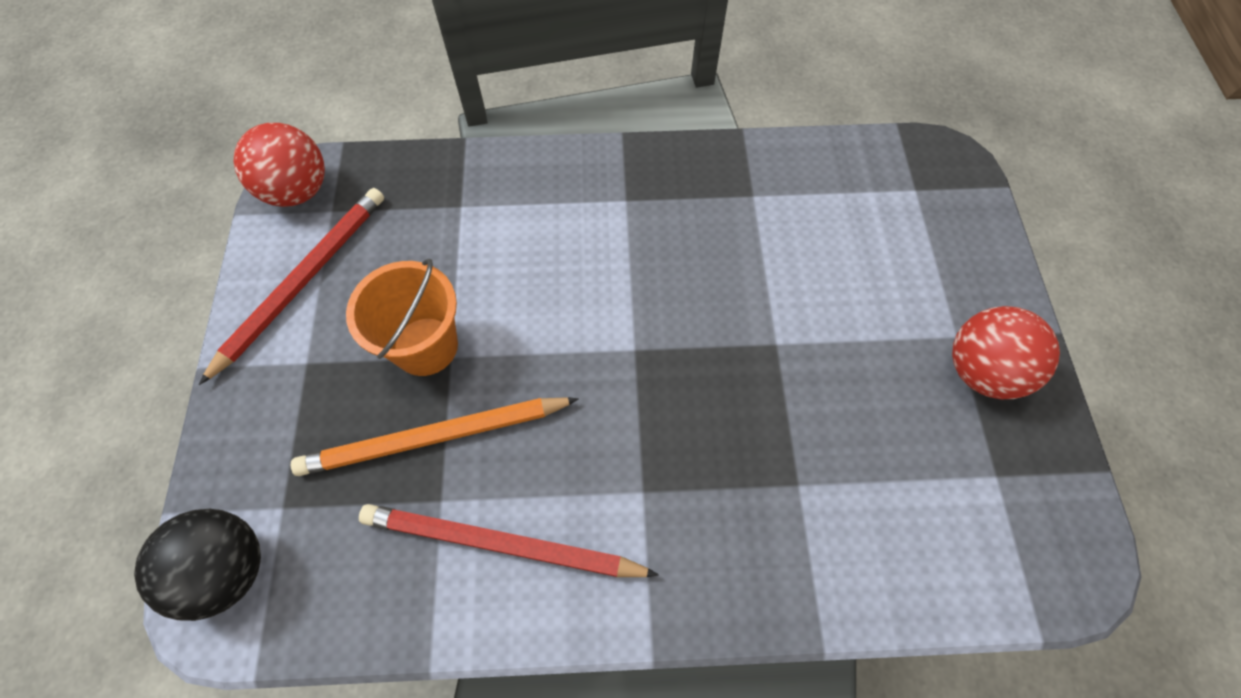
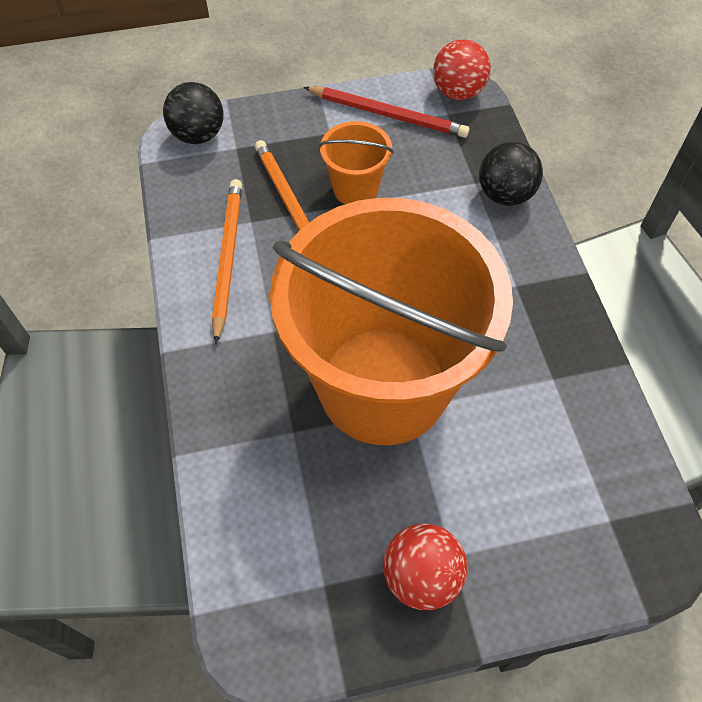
camera: 80 degrees right, 5 degrees down
(490, 179) = (505, 195): none -> black ball
(501, 544) = (227, 258): red pencil -> orange pencil
(743, 366) = (383, 385): none -> orange bucket

